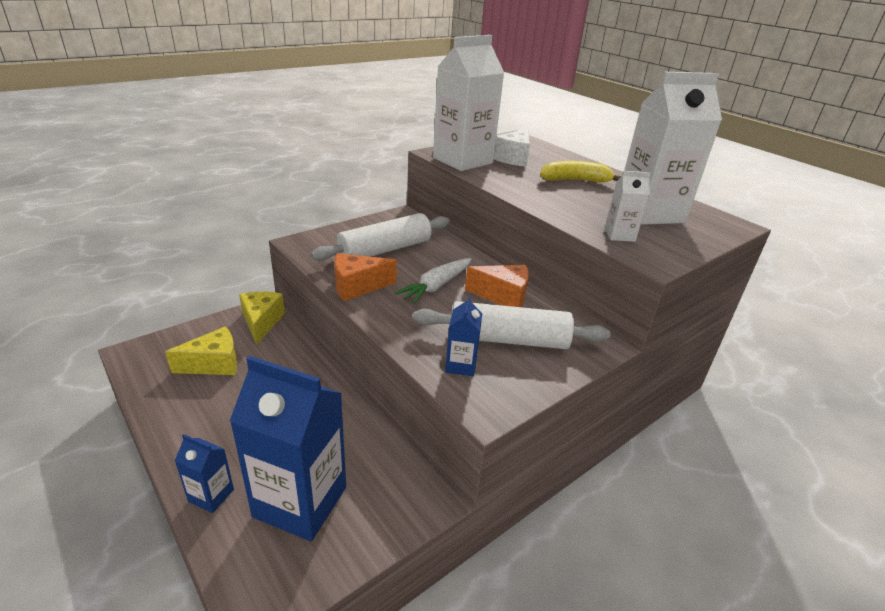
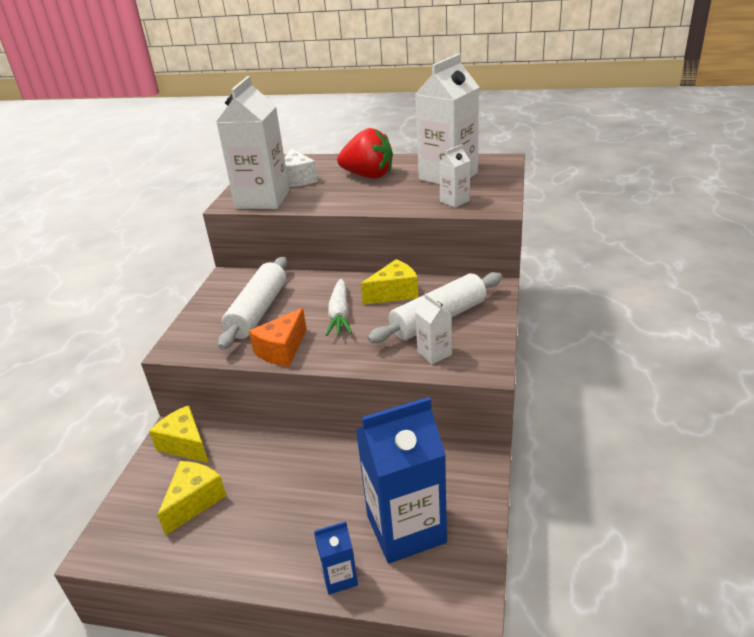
camera: 35 degrees left, 0 degrees up
(461, 365) = (434, 353): blue carton -> white carton
(503, 296) = (394, 293): orange cheese -> yellow cheese
(575, 180) = (368, 176): yellow banana -> red strawberry

